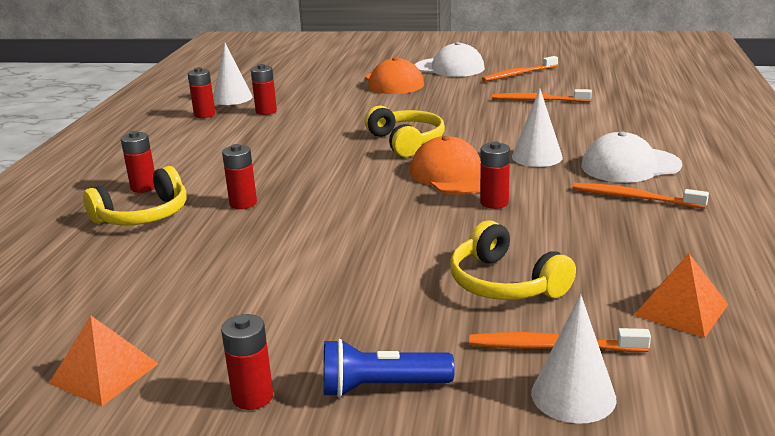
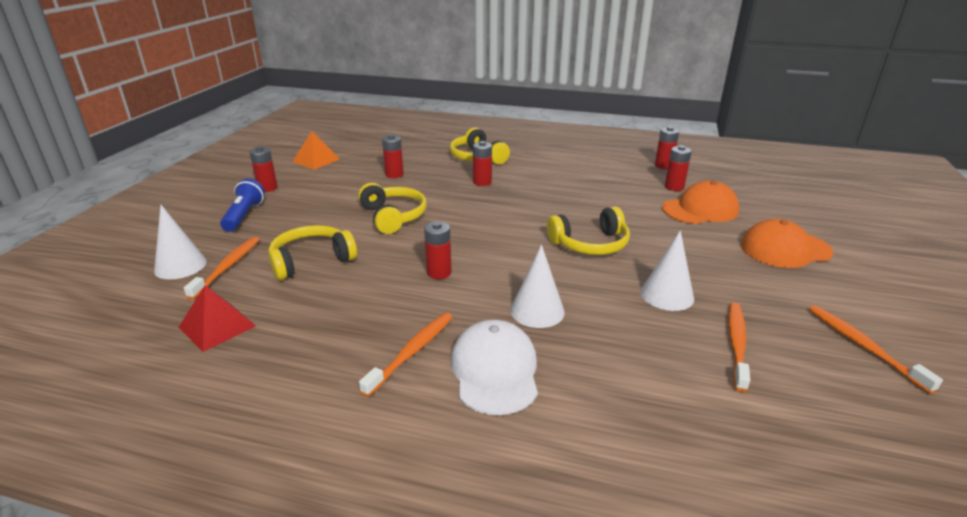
camera: 95 degrees right, 5 degrees up
(144, 187) = (520, 155): red battery -> red battery (394, 175)
(232, 98) = (709, 174): white cone -> white cone (667, 295)
(362, 249) = (393, 217): none -> yellow headphones
(449, 68) = (869, 292): white cap -> none
(452, 175) = (505, 259): orange cap -> orange cap (700, 209)
(681, 309) = (217, 326): orange pyramid -> red pyramid

